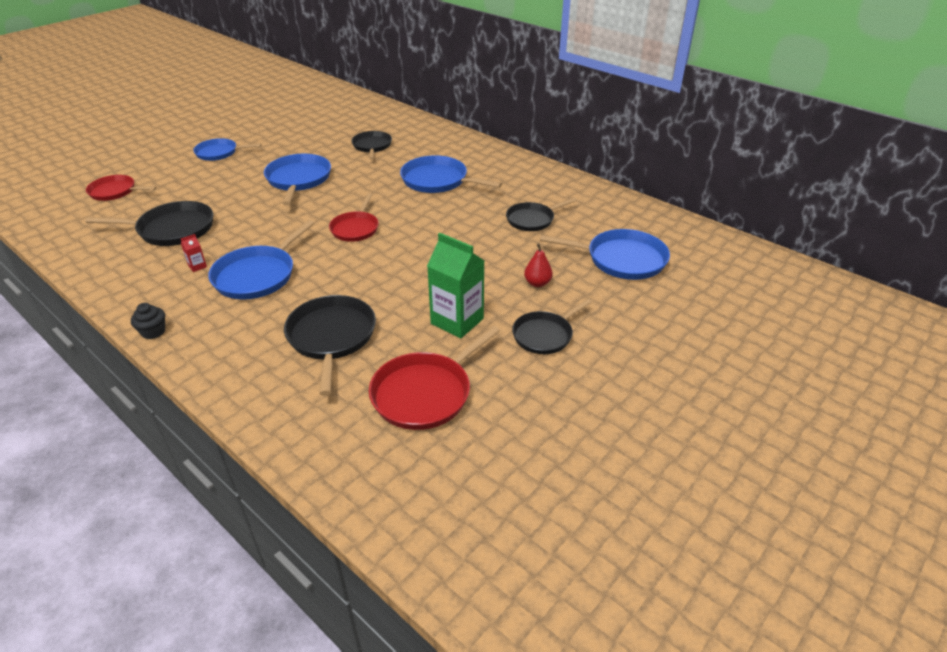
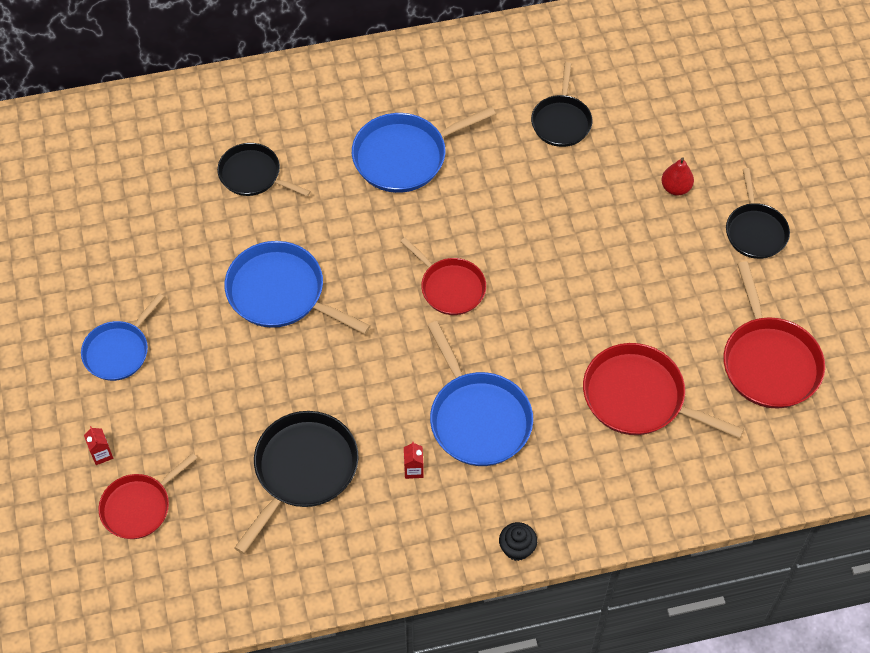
camera: 55 degrees left, 20 degrees up
(146, 171) = (101, 454): none -> red carton
(331, 337) = (638, 397): black pan -> red pan
(457, 321) = (687, 285): green carton -> none
(622, 259) = (689, 97): blue pan -> none

